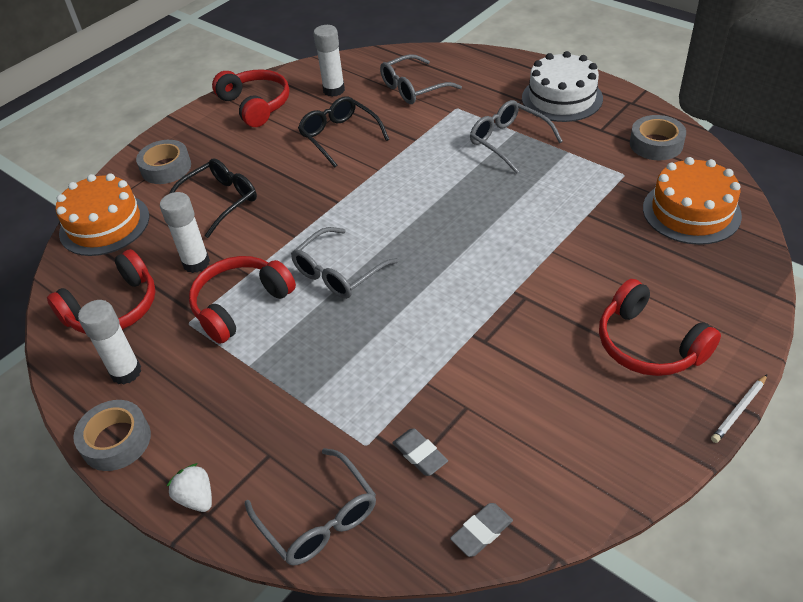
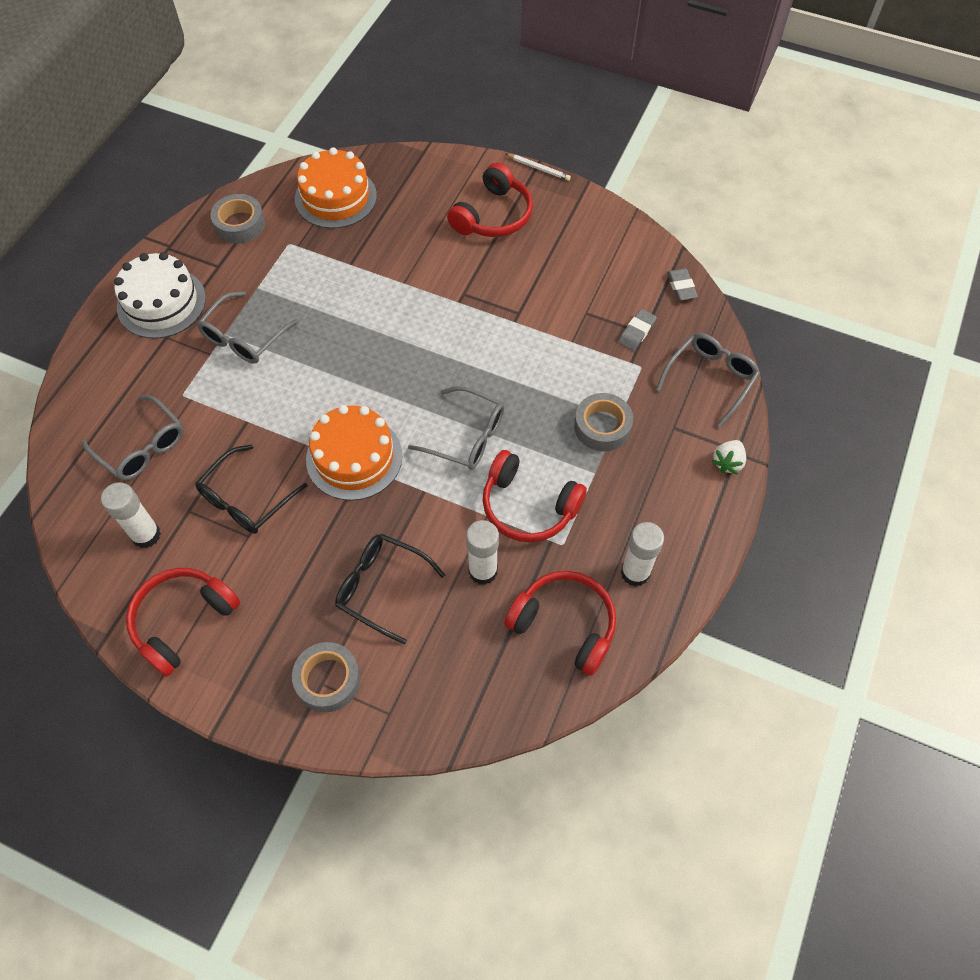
camera: 110 degrees left, 15 degrees up
(104, 224) = (443, 704): orange cake -> orange cake (354, 457)
(116, 441) = (704, 545): grey tape -> grey tape (602, 427)
(481, 532) = (681, 287): grey eraser -> grey eraser turned 45 degrees clockwise

